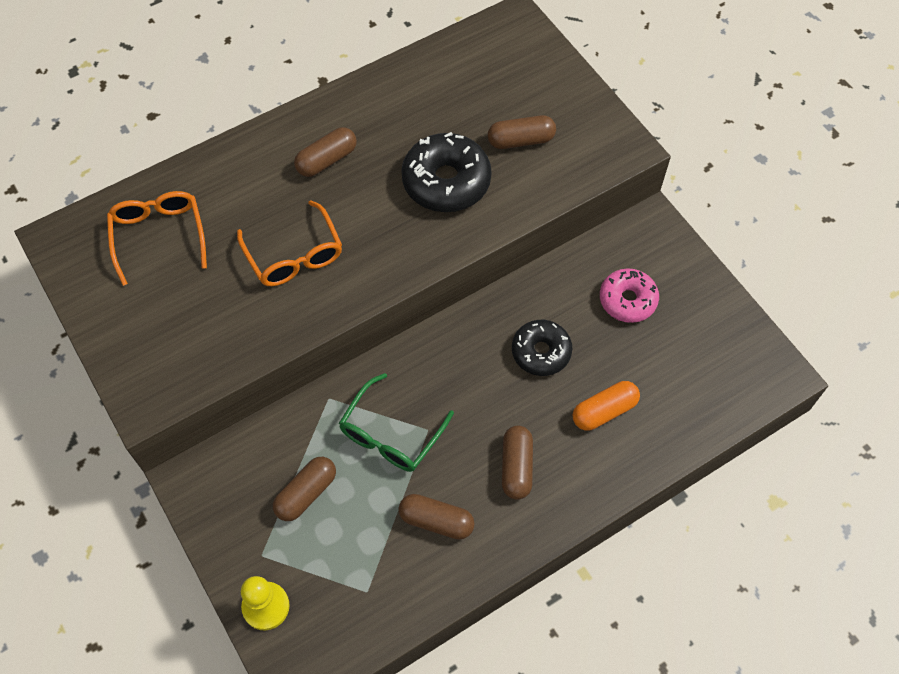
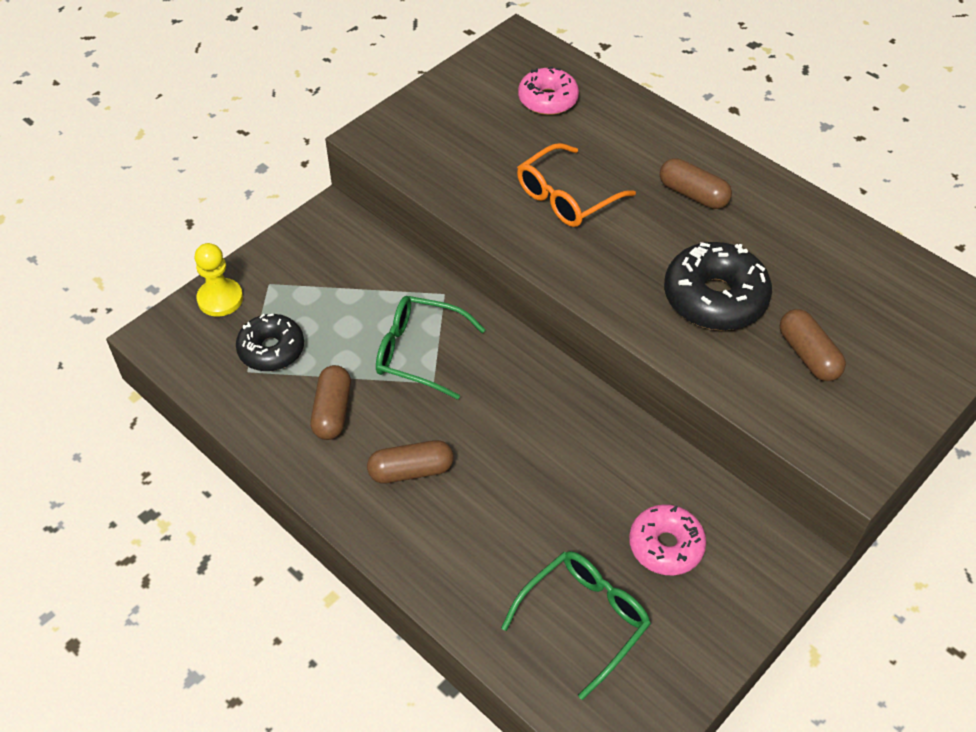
camera: 75 degrees right, 10 degrees down
(159, 236) = (548, 100): orange glasses -> pink donut
(306, 493) = (338, 301): brown capsule -> none
(541, 352) = (561, 467): black donut -> black donut (271, 350)
(604, 411) = (505, 545): orange capsule -> none
(678, 372) = (584, 619): none -> green glasses

